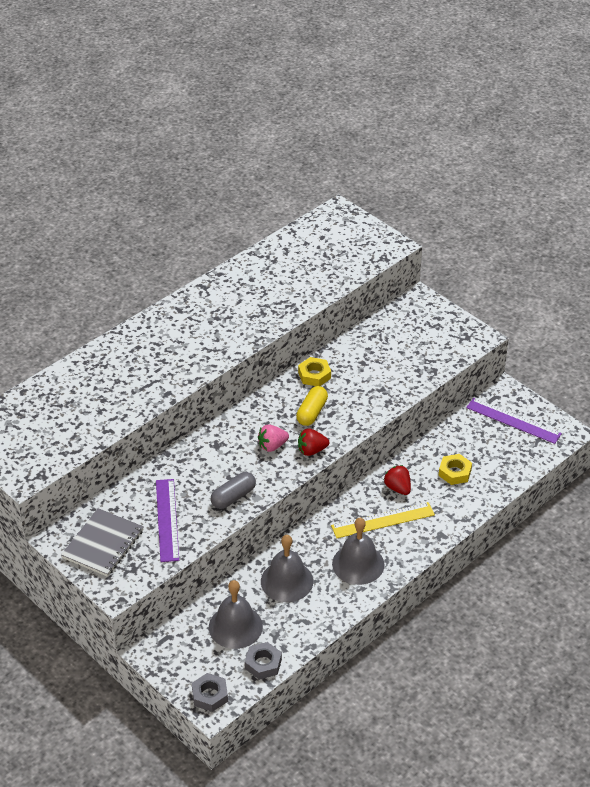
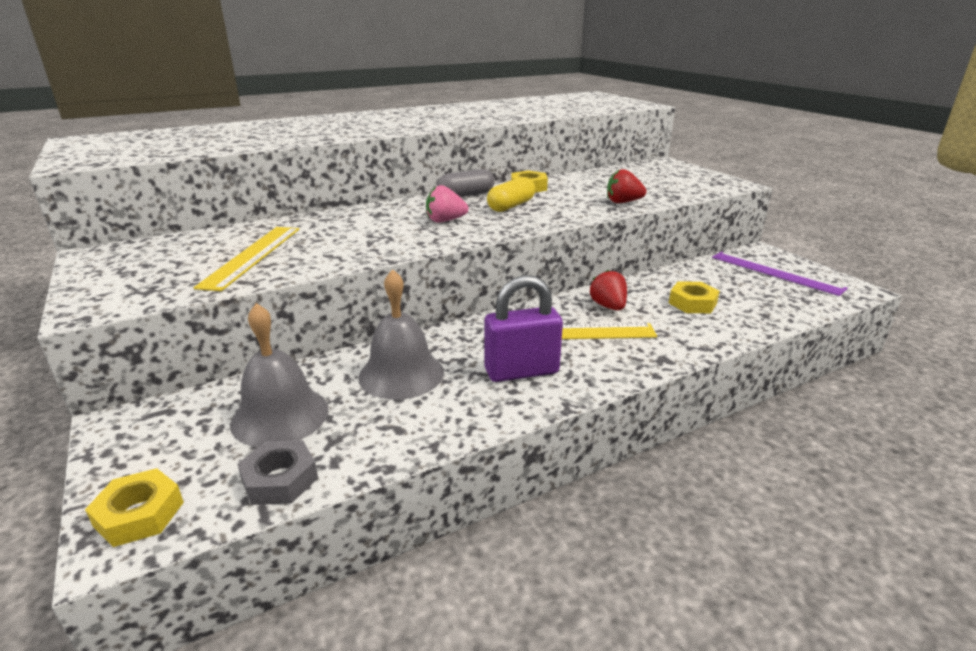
camera: 15 degrees right, 15 degrees down
(103, 544) = (142, 265): grey notebook -> none
(167, 520) = (252, 256): purple ruler -> yellow ruler
(210, 695) = (139, 514): grey nut -> yellow nut
(233, 497) = (360, 249): grey capsule -> grey capsule (466, 195)
(312, 450) = (494, 228): red strawberry -> red strawberry (623, 202)
(358, 564) = (521, 371): grey bell -> purple padlock

